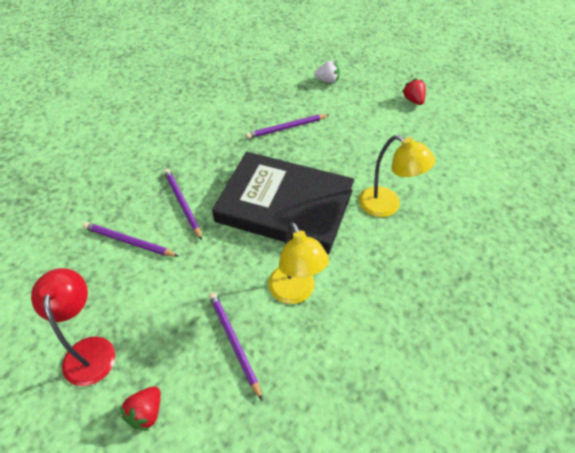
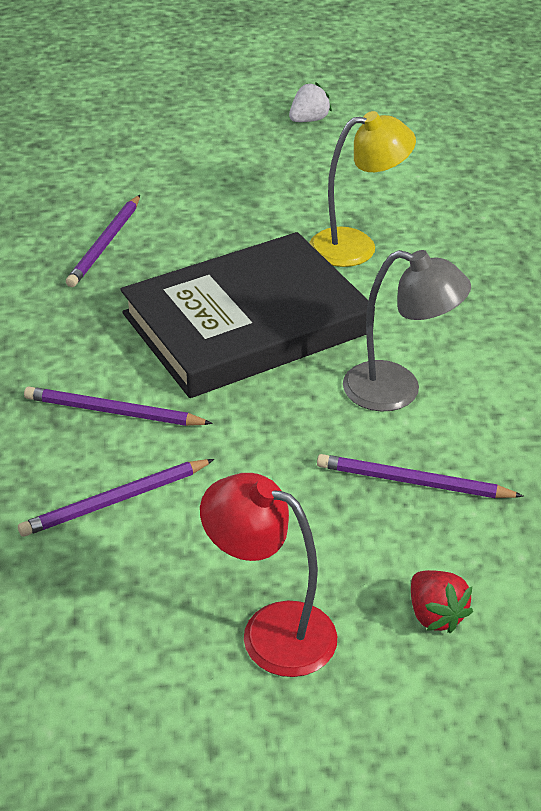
camera: 50 degrees left, 10 degrees down
(295, 292) = (397, 390): yellow lamp -> grey lamp
(327, 80) = (68, 160): white strawberry -> white strawberry (308, 120)
(413, 100) = (213, 123): red strawberry -> none

